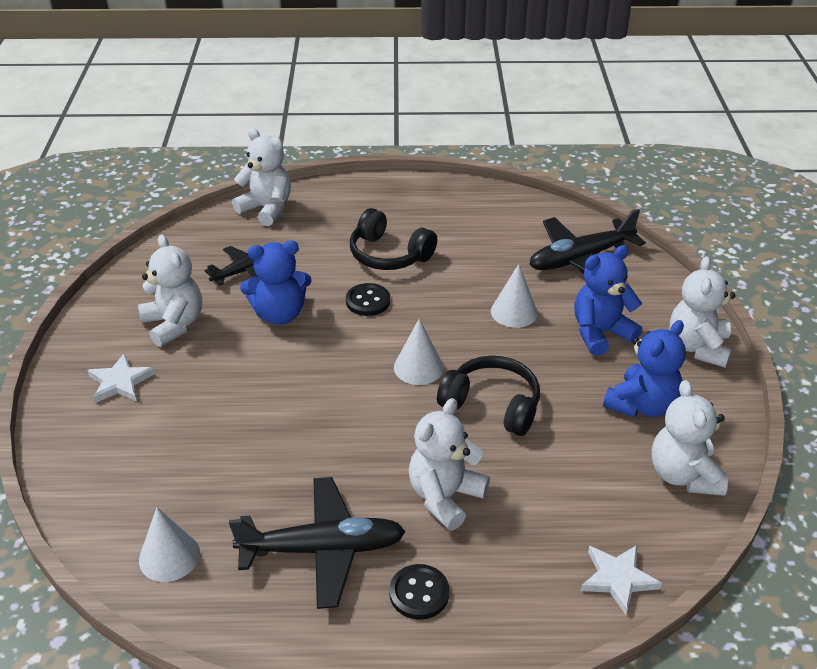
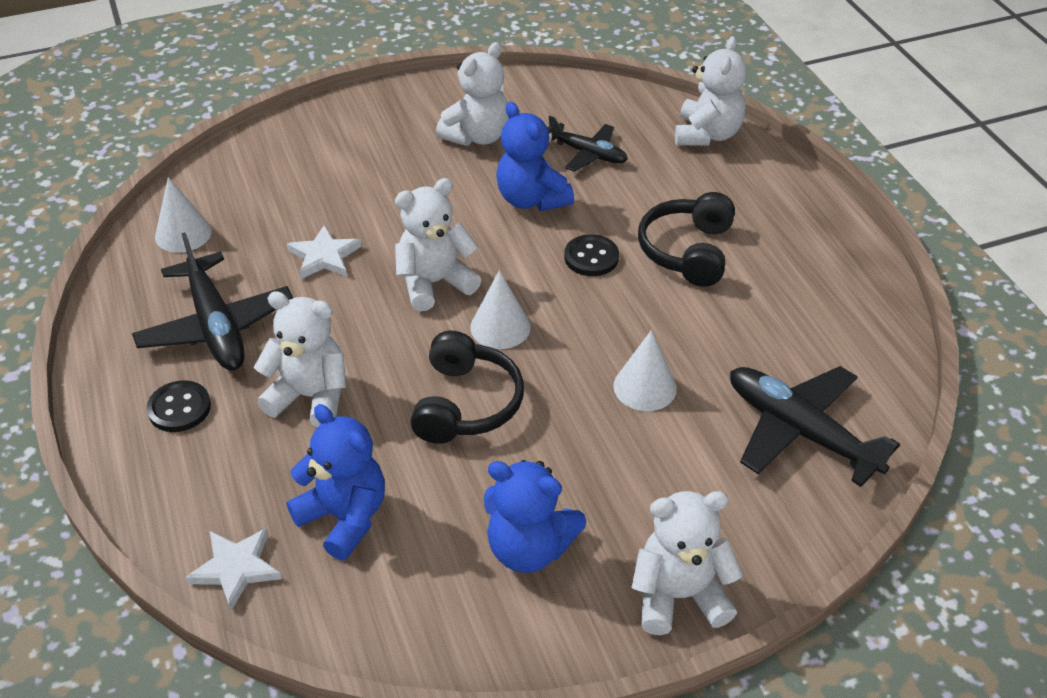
camera: 70 degrees right, 5 degrees up
(120, 382) = (381, 132): white star -> white star (324, 256)
(600, 333) = (650, 481): blue teddy bear -> blue teddy bear (344, 517)
(683, 475) = (419, 611): white teddy bear -> white teddy bear (435, 283)

